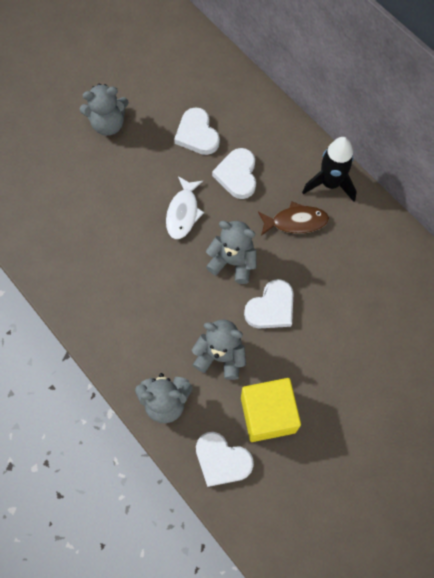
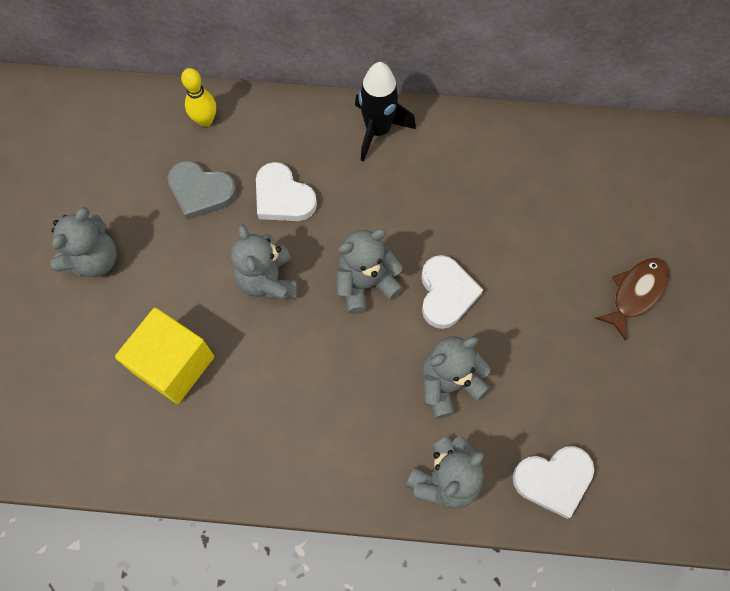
camera: 45 degrees left, 0 degrees up
(183, 213) = (268, 280): white fish -> grey teddy bear
(197, 134) = (201, 191): white heart -> grey heart
(239, 97) = (205, 120): none -> yellow bowling pin
(268, 414) = (547, 395): yellow cube -> yellow cube (174, 364)
(296, 222) = (384, 193): brown fish -> brown fish (635, 293)

